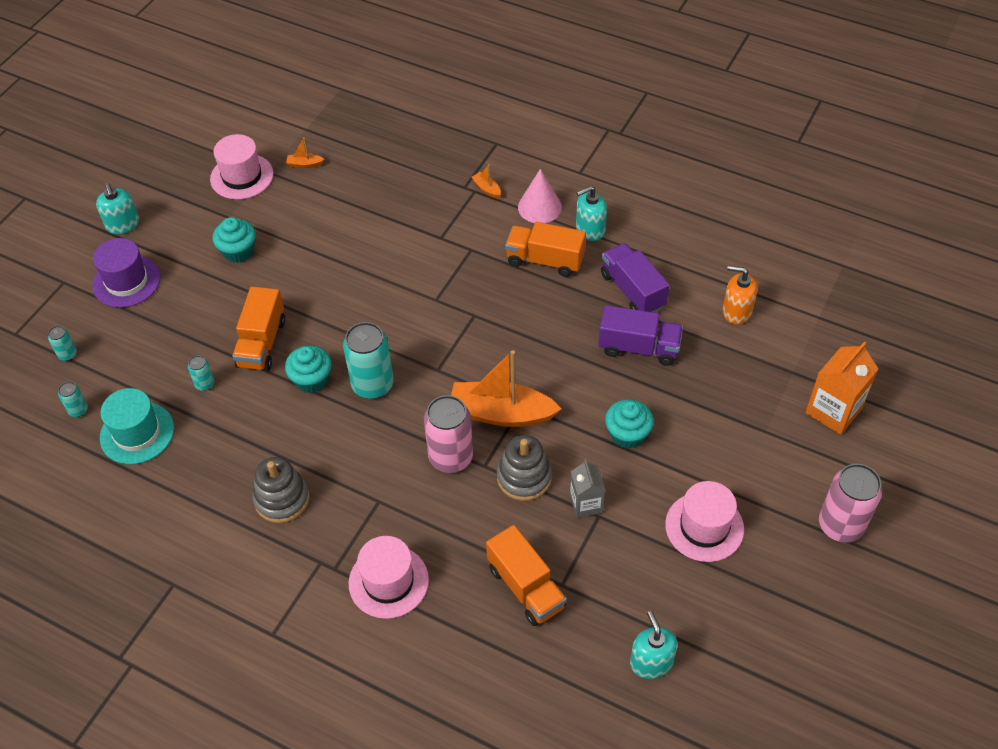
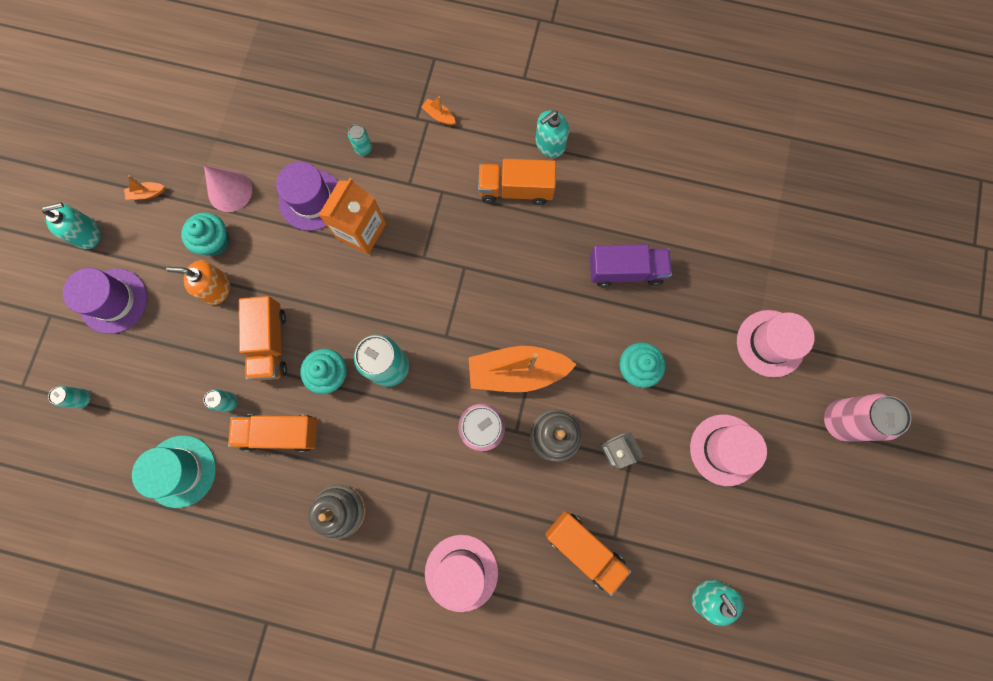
camera: 15 degrees left, 25 degrees up
(78, 410) = (115, 459): turquoise can -> turquoise can (363, 148)
(123, 224) = (87, 234): turquoise soap dispenser -> turquoise soap dispenser turned 75 degrees counterclockwise
(242, 176) = (191, 150): pink hat -> pink hat (770, 343)
(246, 420) = (280, 433): none -> orange truck
(305, 164) = (250, 122): orange boat -> orange boat (147, 194)
(341, 234) = (311, 200): none -> purple hat
(539, 207) = (495, 127): pink cone -> pink cone (230, 191)
(632, 290) = (605, 207): purple truck -> none
(736, 311) = (705, 210): orange soap dispenser -> orange soap dispenser (216, 288)
(833, 411) = (812, 301): orange carton -> orange carton (361, 231)

